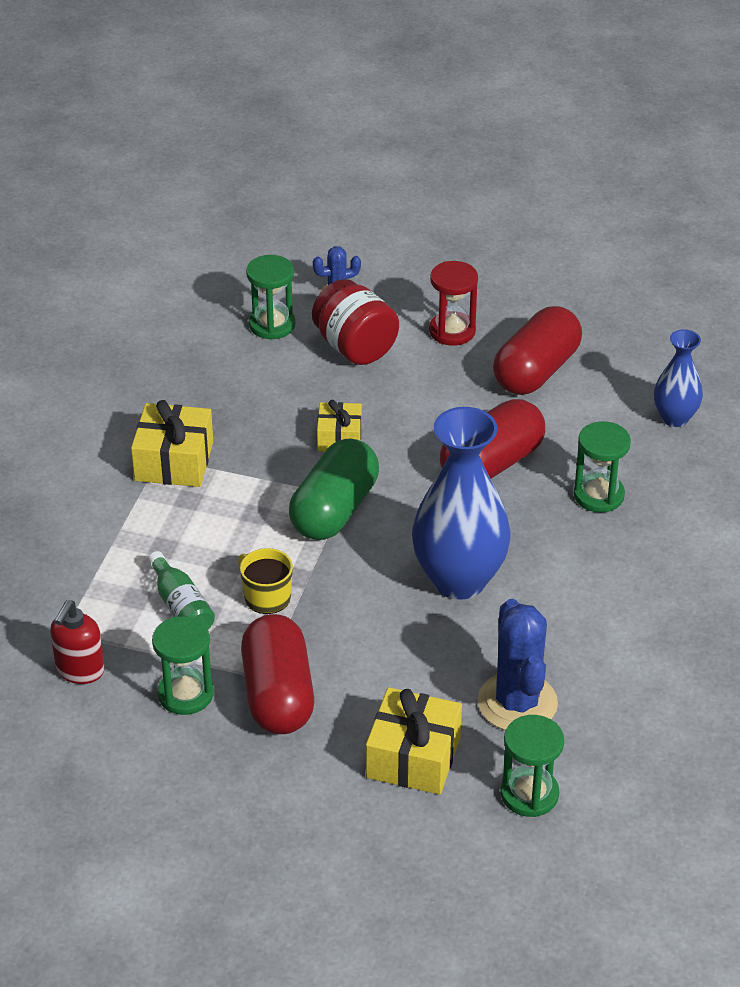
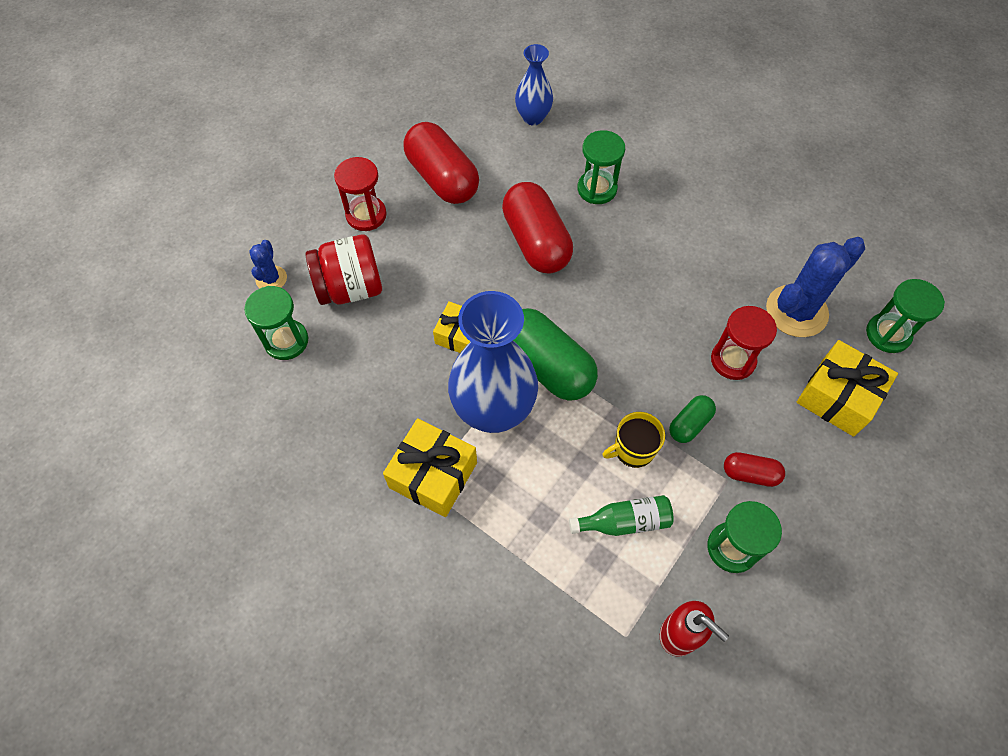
camera: 70 degrees left, 20 degrees up
(278, 695) = (750, 474): red capsule -> red capsule, size x0.50
(317, 635) = (689, 424): none -> green capsule
(417, 657) = (733, 360): none -> red hourglass
(459, 580) = (657, 305): blue vase -> blue vase (493, 410)
(517, 703) = (796, 311): blue cactus -> blue cactus turned 45 degrees counterclockwise

